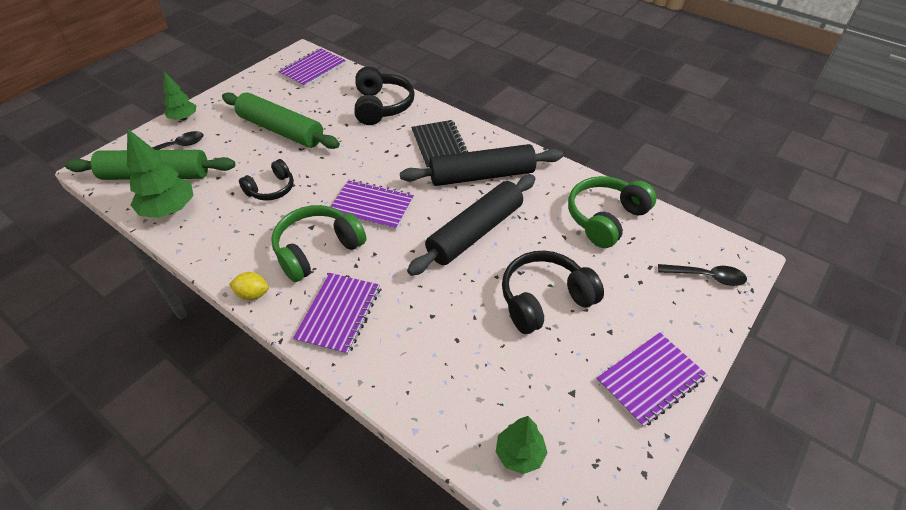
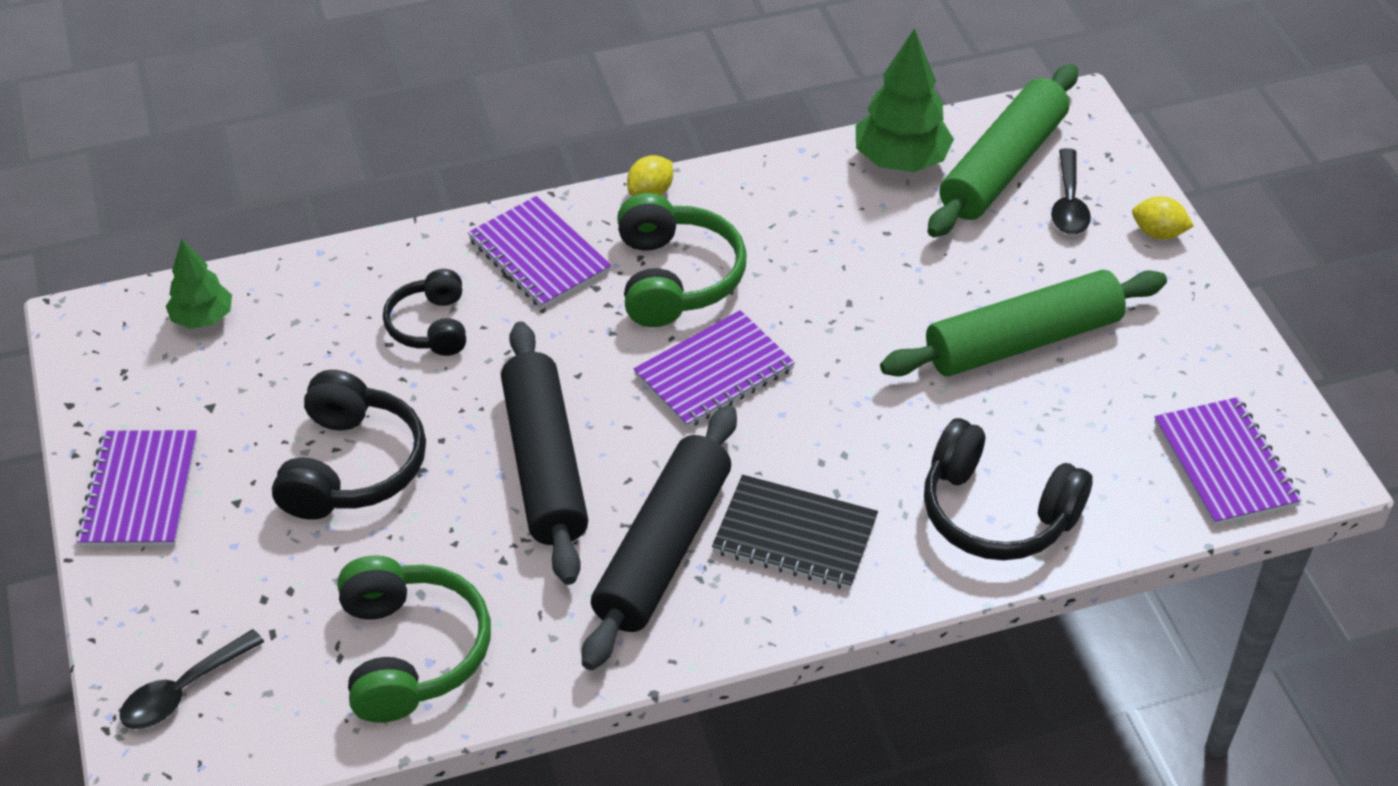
camera: 125 degrees right, 0 degrees up
(183, 118) = (1158, 233): green tree -> yellow lemon
(271, 189) = (859, 276): black headphones -> black headphones (431, 326)

